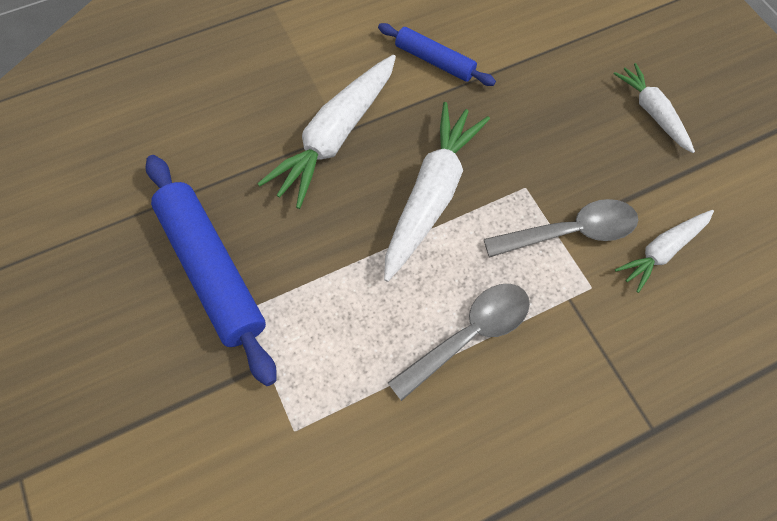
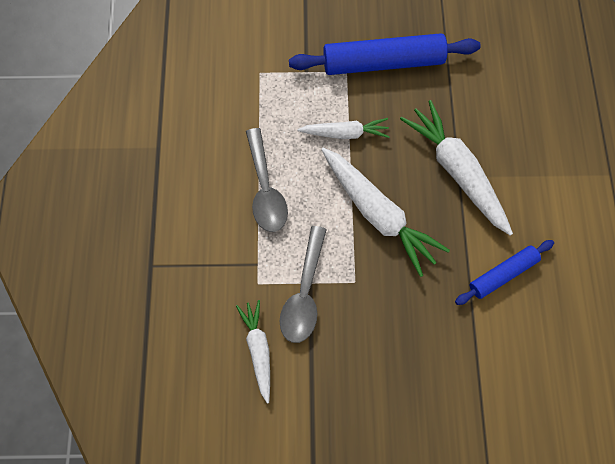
camera: 115 degrees right, 5 degrees up
(652, 112) = (378, 424): white carrot -> white carrot (345, 133)

